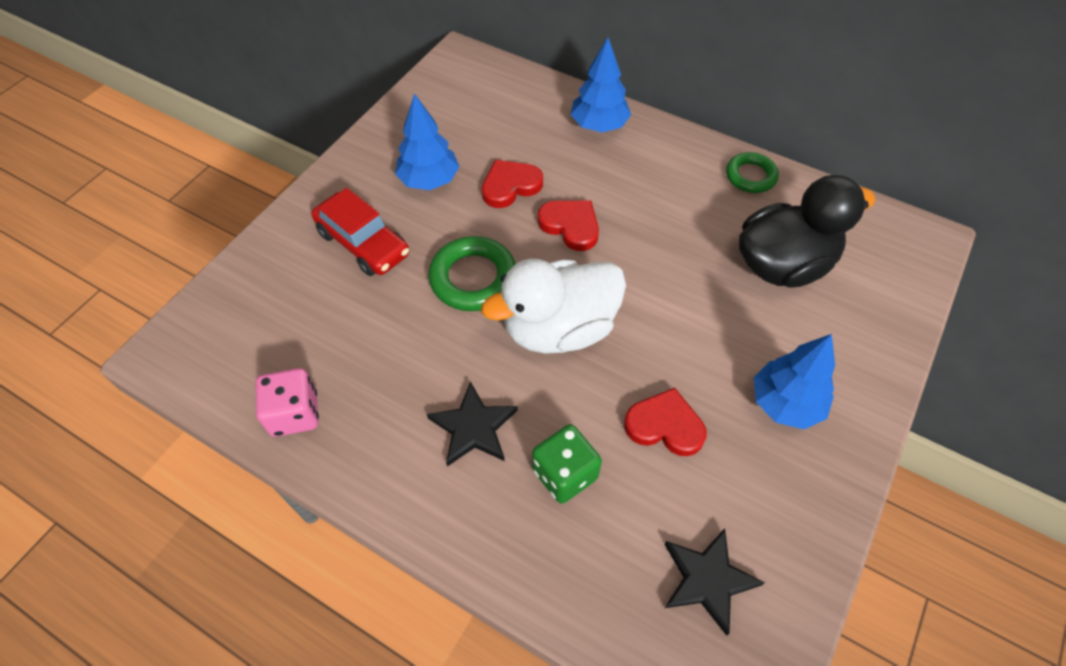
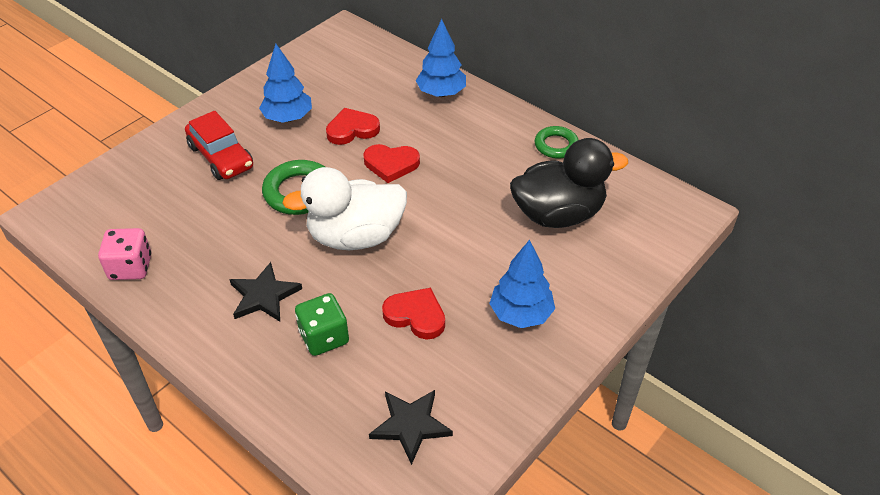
camera: 10 degrees right, 10 degrees down
(570, 226) = (391, 164): red heart -> red heart turned 135 degrees clockwise

